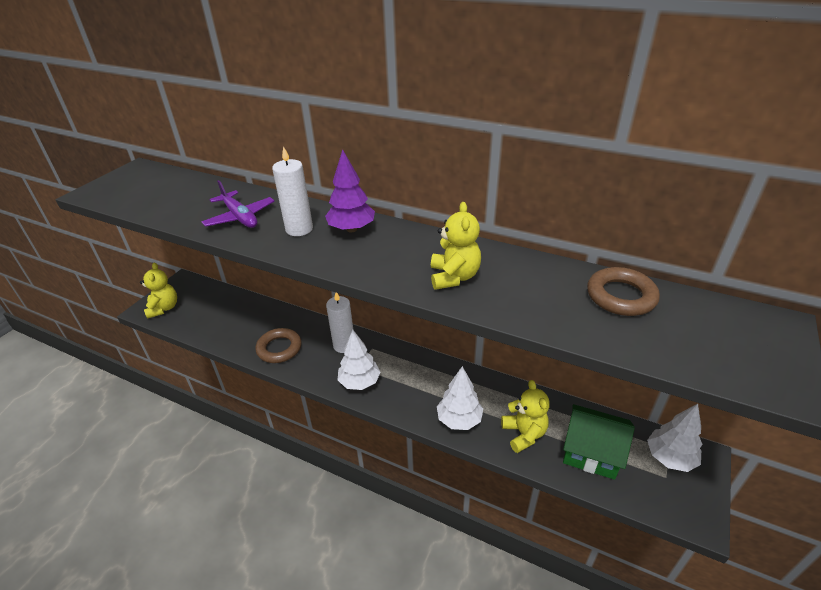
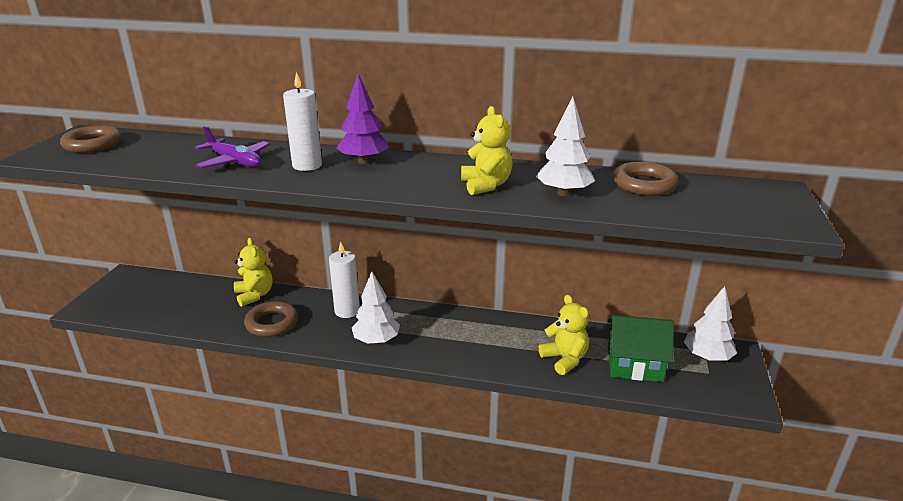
camera: 15 degrees left, 10 degrees down
(138, 183) = (93, 144): none -> brown ring
(164, 308) = (111, 303): yellow teddy bear -> yellow teddy bear (254, 295)
(459, 420) = (495, 357): white tree -> white tree (563, 193)

